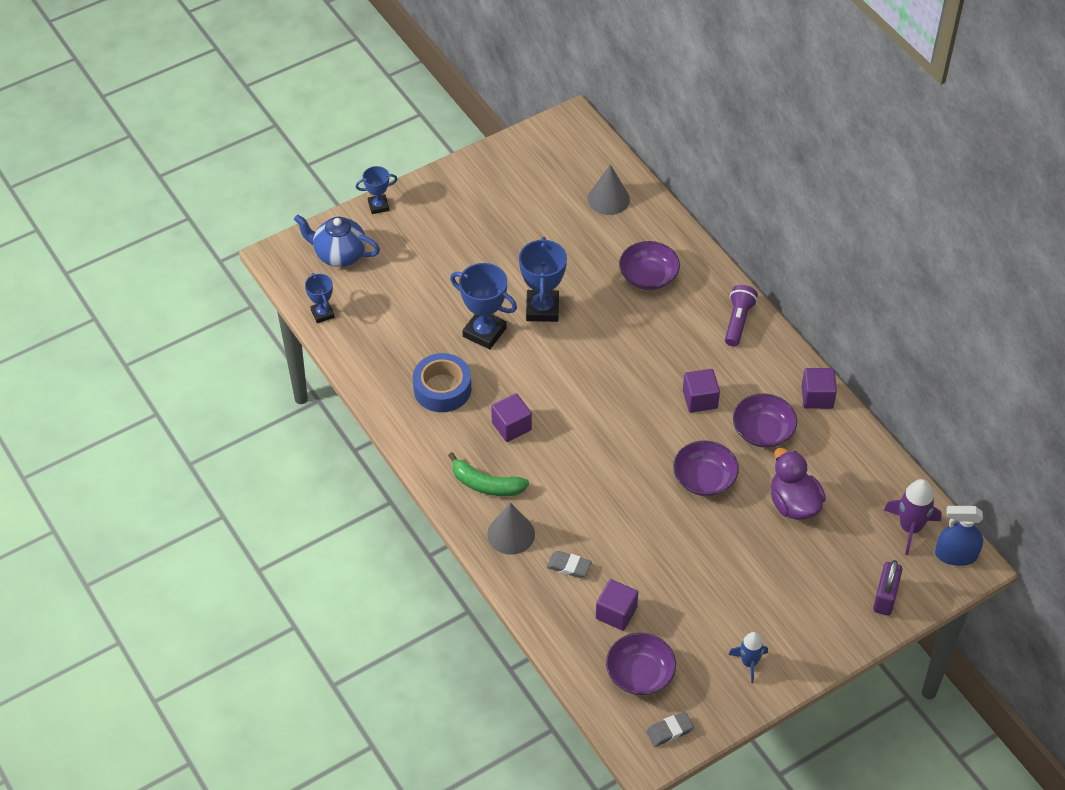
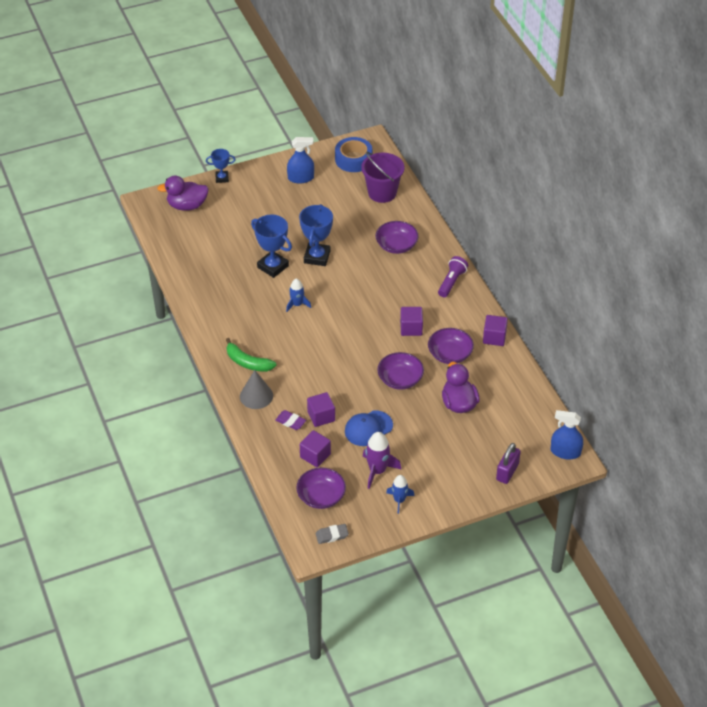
camera: 10 degrees right, 5 degrees down
(322, 314) = (165, 241): blue trophy -> none
(339, 255) = (187, 205): blue teapot -> purple duck
(442, 389) = (234, 298): blue tape -> blue tape (353, 159)
(489, 191) = (301, 178): none -> blue spray bottle
(511, 426) = (275, 328): purple cube -> purple cube (321, 416)
(533, 386) = (297, 304): none -> blue rocket
(569, 566) = (290, 422): grey eraser -> purple eraser
(608, 199) = (382, 193): grey cone -> purple bucket
(679, 560) = (368, 428): none -> blue cap
(910, 528) = (537, 430): purple rocket -> purple rocket (377, 471)

